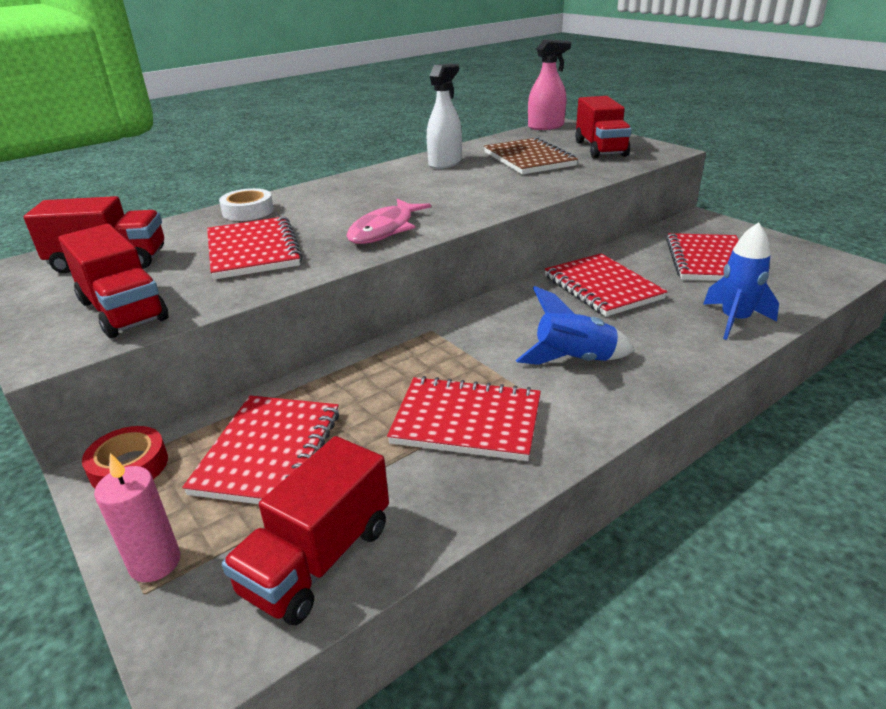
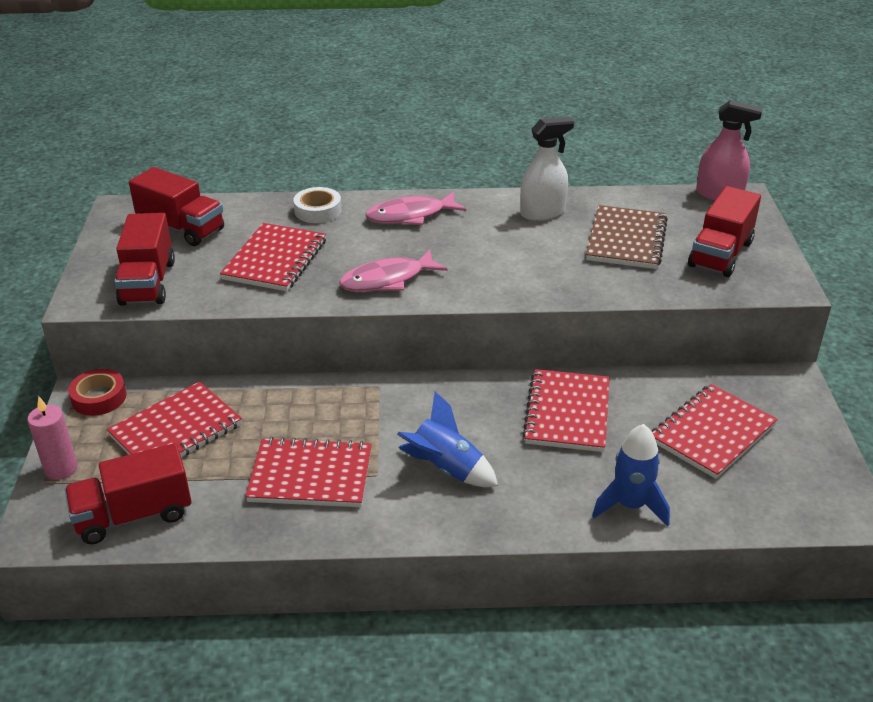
camera: 35 degrees right, 5 degrees up
(341, 191) = (410, 215): none -> pink fish
(467, 421) = (311, 476): red notebook -> red notebook turned 45 degrees counterclockwise

